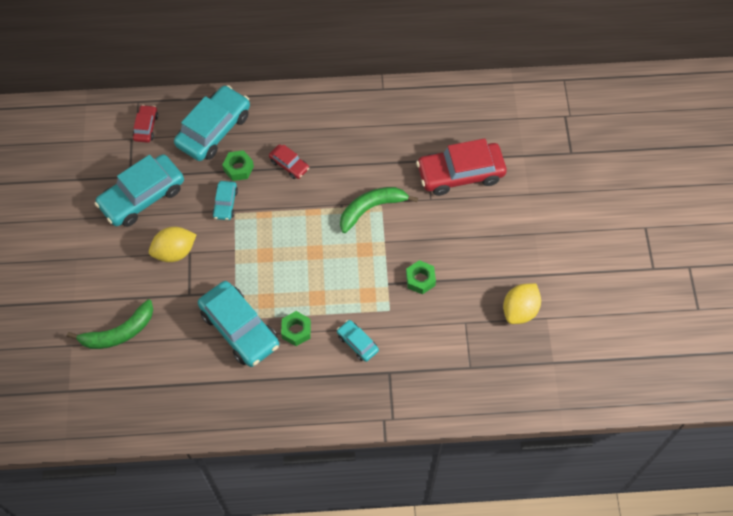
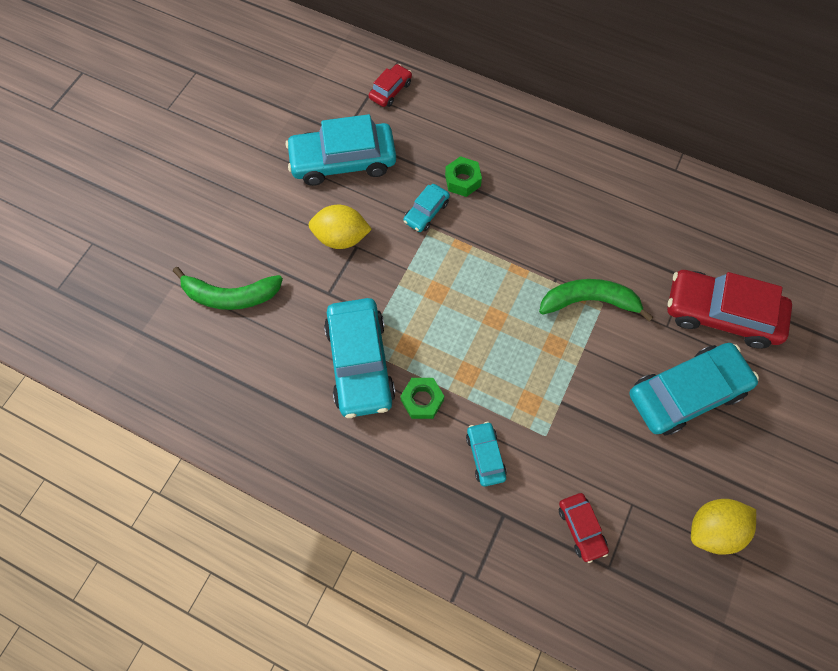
camera: 30 degrees right, 5 degrees up
(214, 130) = (460, 126): turquoise car -> turquoise car (685, 392)
(289, 165) = (521, 204): red car -> red car (581, 527)
(420, 279) = (603, 418): green nut -> none

